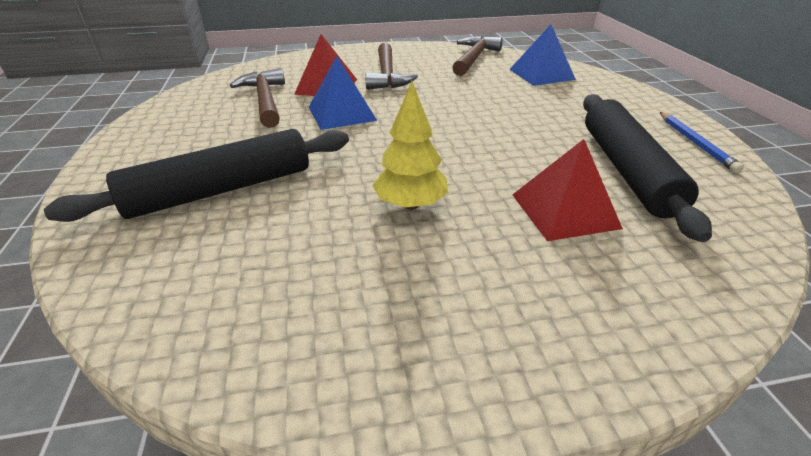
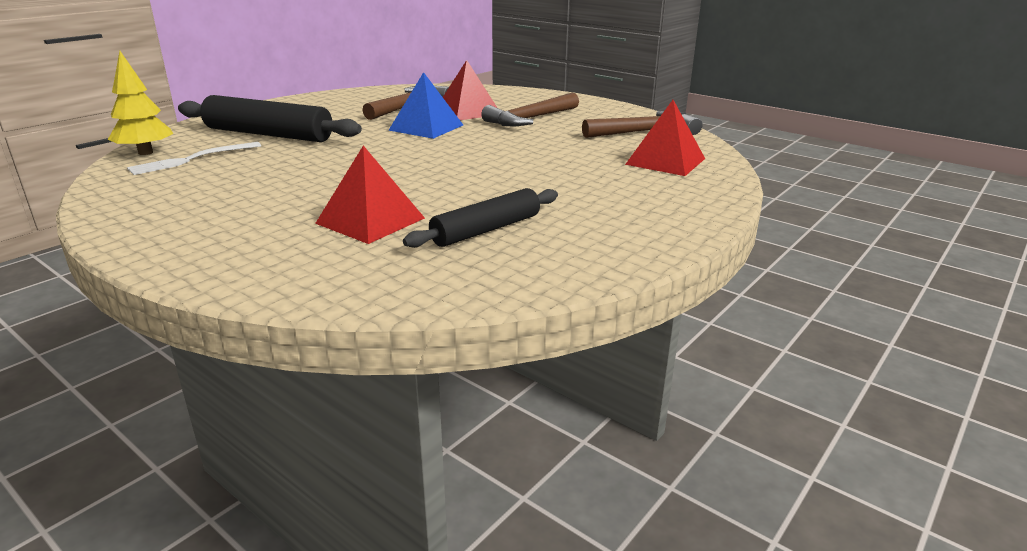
camera: 50 degrees right, 10 degrees down
(230, 265) = (192, 159): none -> white fork
(410, 204) = (314, 177): yellow tree -> yellow tree (146, 152)
(541, 74) = (665, 161): blue pyramid -> red pyramid
(626, 170) = (486, 230): black rolling pin -> black rolling pin, size x0.64
(695, 143) = (611, 250): blue pencil -> none

